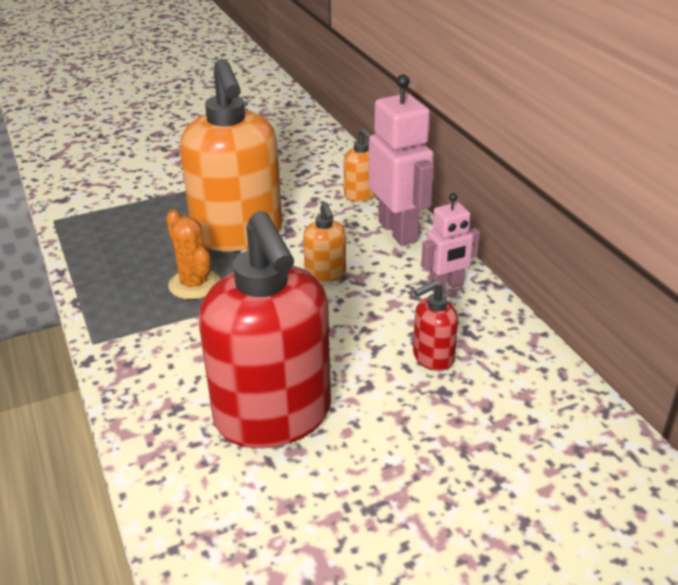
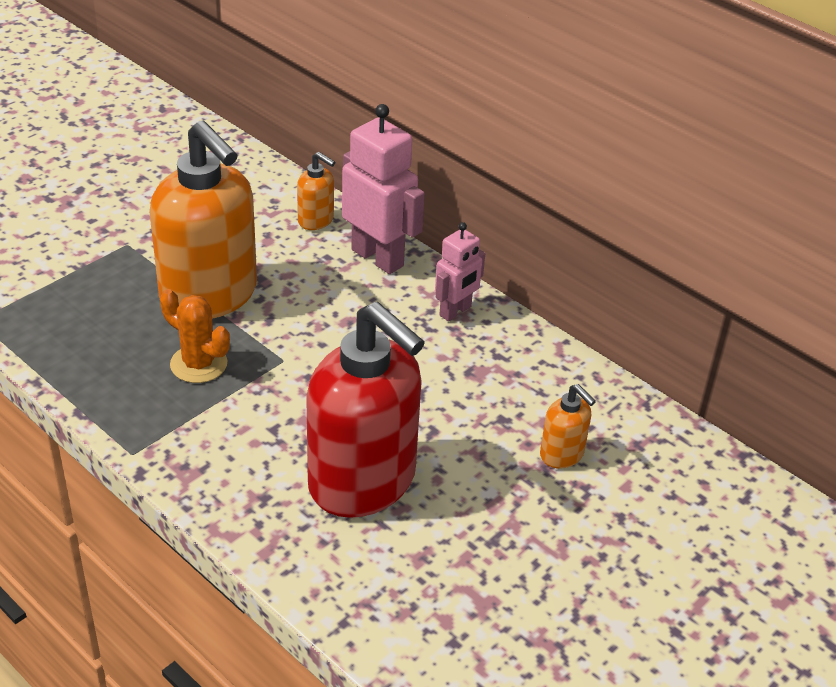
camera: 25 degrees left, 5 degrees up
(325, 274) = (329, 322): orange soap dispenser -> orange soap dispenser (562, 454)
(432, 357) = (478, 389): red soap dispenser -> none

